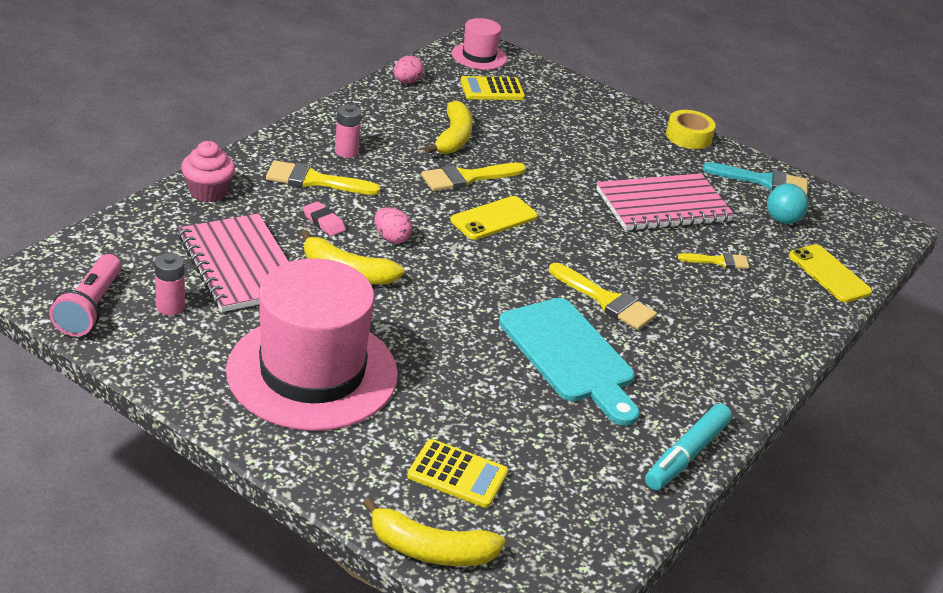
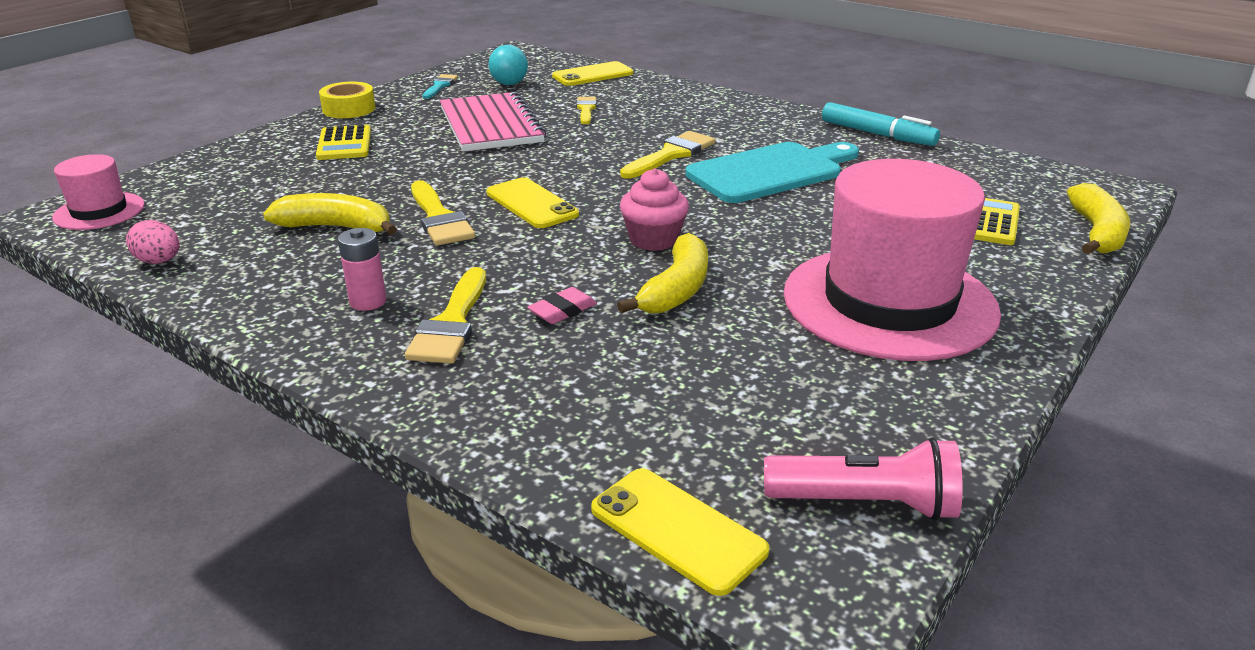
camera: 85 degrees left, 5 degrees down
(93, 242) = (677, 530): none -> yellow phone
(170, 307) = (820, 421): pink battery -> none
(208, 192) = (493, 418): pink cupcake -> pink cupcake (653, 240)
(240, 266) = (692, 370): pink notebook -> none
(391, 238) = (590, 263): pink egg -> none
(492, 89) = (205, 203): yellow calculator -> yellow calculator (344, 144)
(763, 181) = (440, 86): turquoise brush -> turquoise brush, size x0.61

